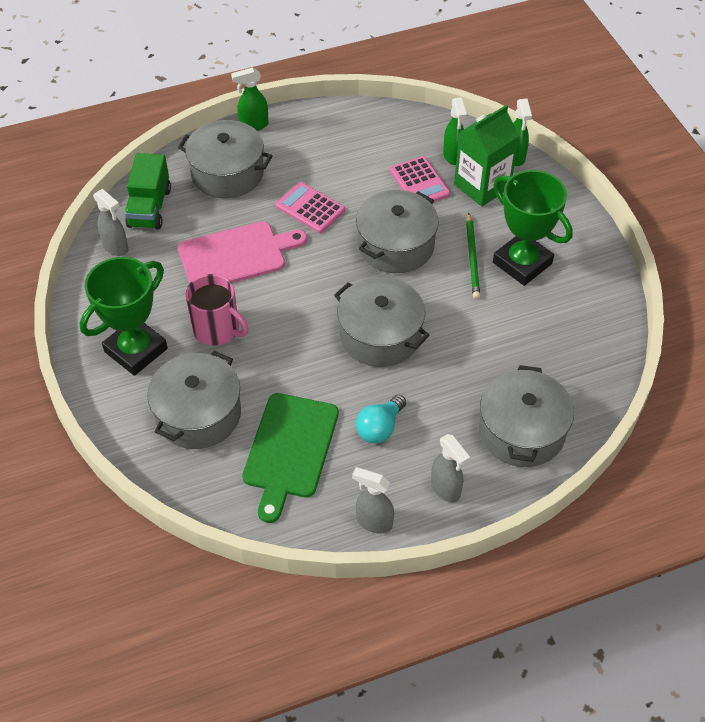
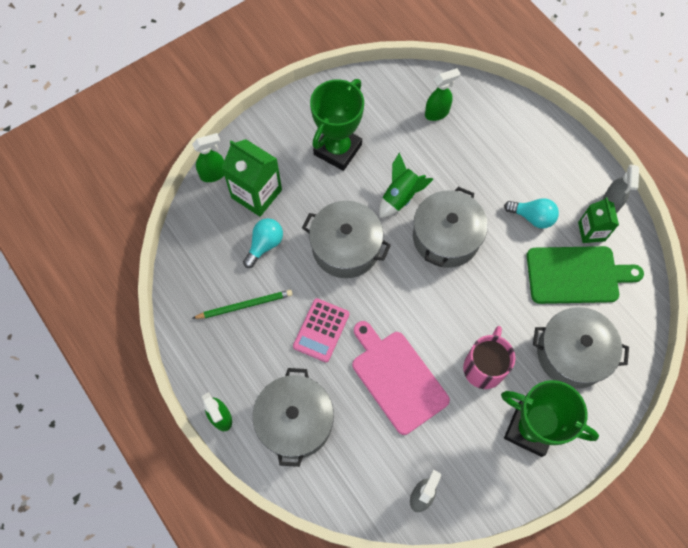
camera: 105 degrees left, 15 degrees up
(149, 207) = (361, 482): green truck -> none
(341, 485) = (591, 231): none -> green carton
(419, 182) = (265, 245): pink calculator -> turquoise light bulb
(444, 306) = (401, 197): none -> green rocket
(446, 489) = (566, 163): grey spray bottle -> none
(453, 156) = (224, 224): green spray bottle -> green spray bottle (437, 113)
(472, 258) = (343, 186): green pencil -> green pencil (245, 305)
(521, 431) = (499, 125): grey pot -> none

